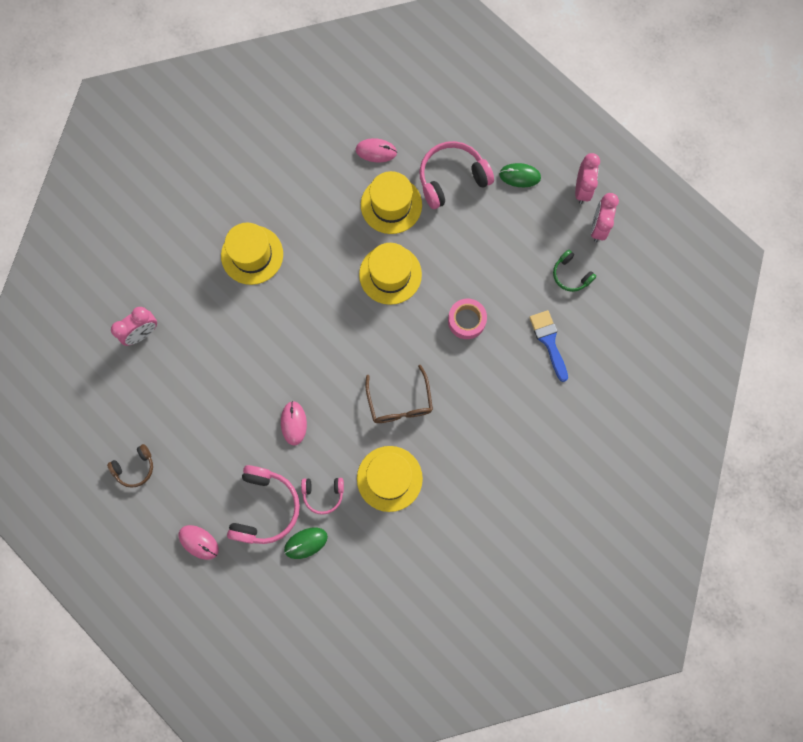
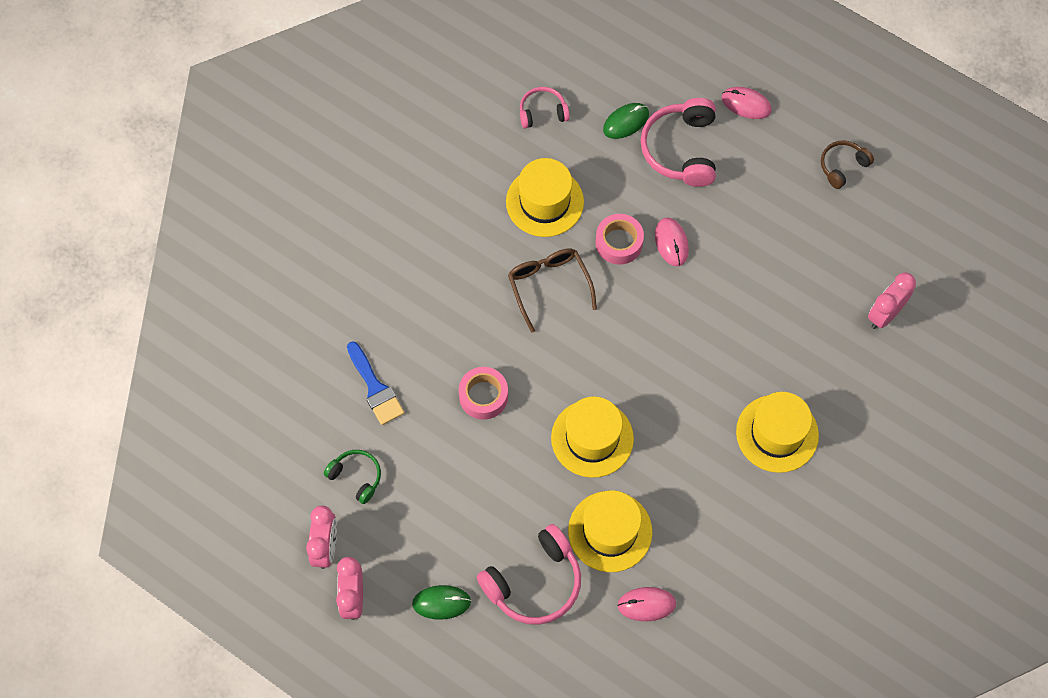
camera: 170 degrees right, 10 degrees down
(323, 494) = (618, 173): pink headphones -> pink headphones (542, 112)
(336, 430) = (619, 243): none -> pink tape

